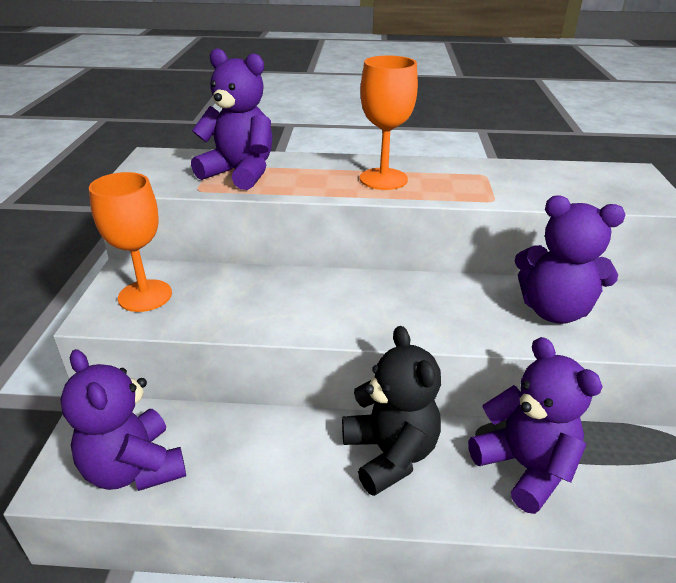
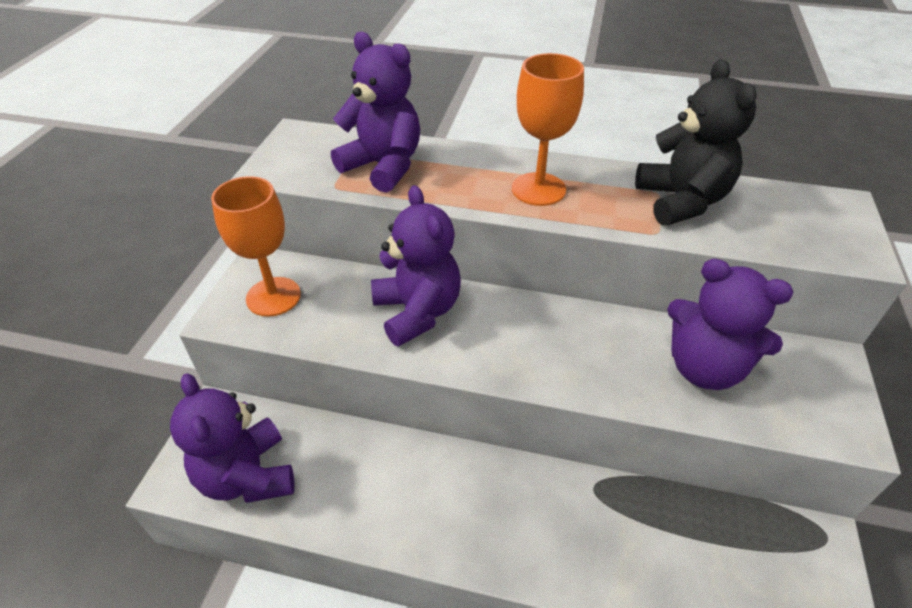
camera: 10 degrees right, 10 degrees up
(390, 454) = (498, 498): black teddy bear -> black teddy bear (681, 201)
(524, 467) = (636, 535): purple teddy bear -> purple teddy bear (417, 312)

